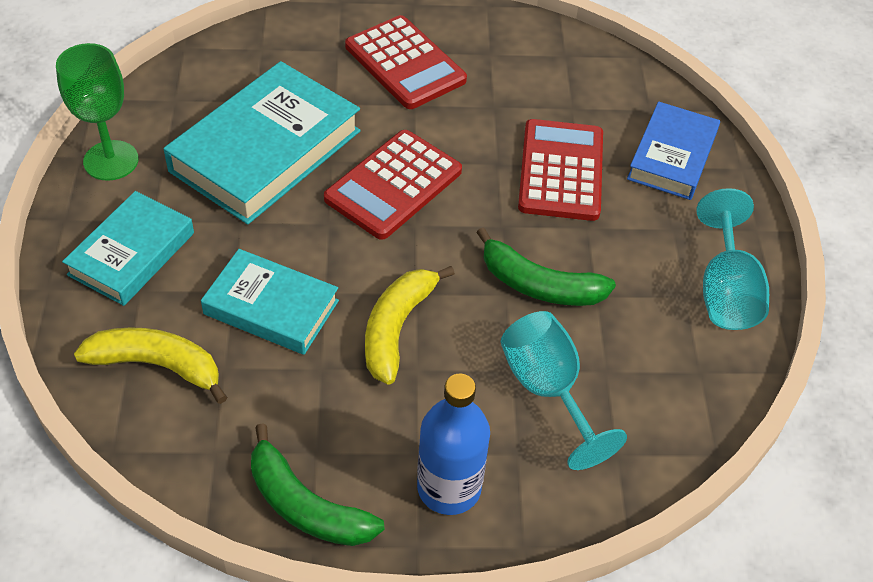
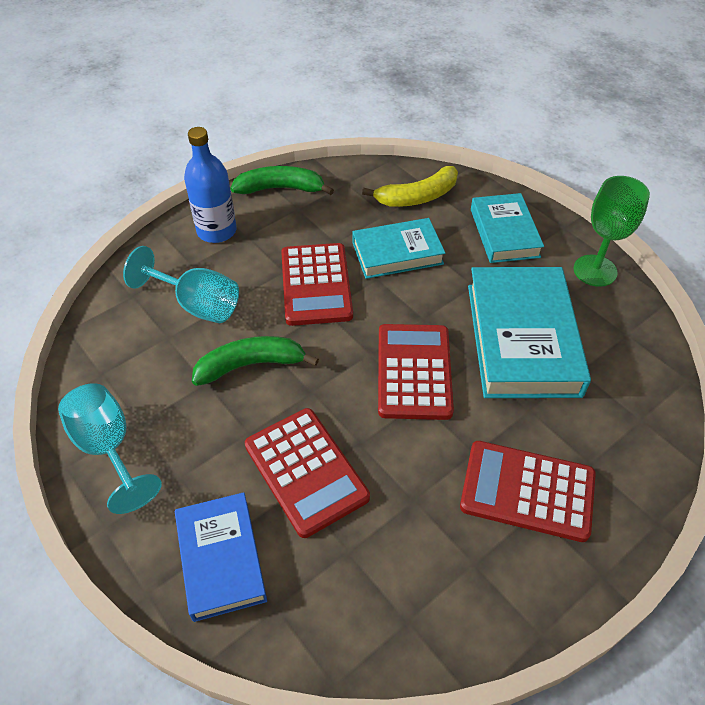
camera: 145 degrees right, 0 degrees up
(397, 328) = (316, 284): yellow banana -> red calculator

